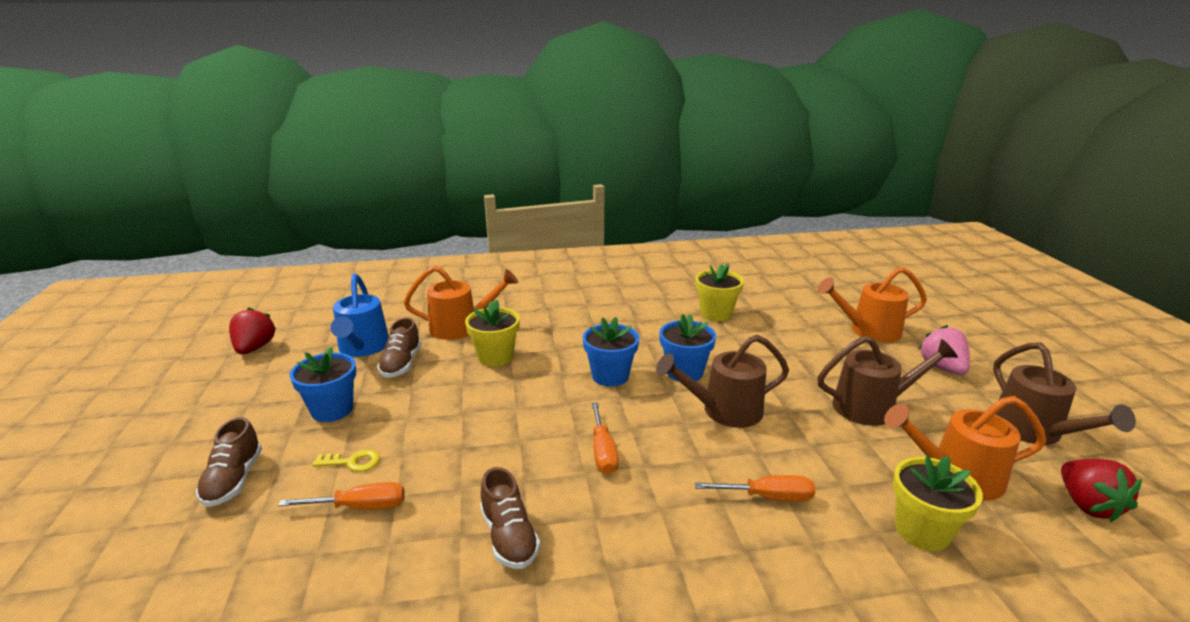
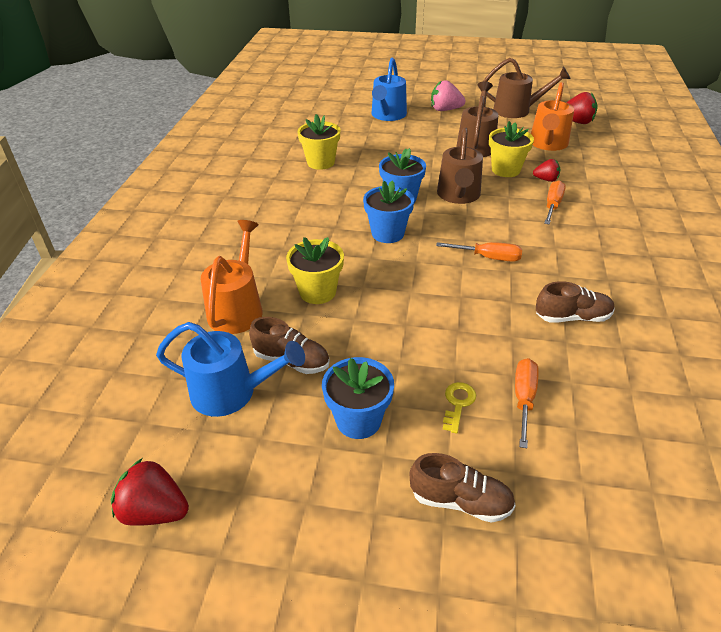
camera: 70 degrees left, 15 degrees up
(838, 484) = (546, 179): none -> red strawberry
(868, 331) = (387, 115): orange watering can -> blue watering can
(922, 531) = (588, 169): yellow flower pot -> yellow flower pot (505, 170)

